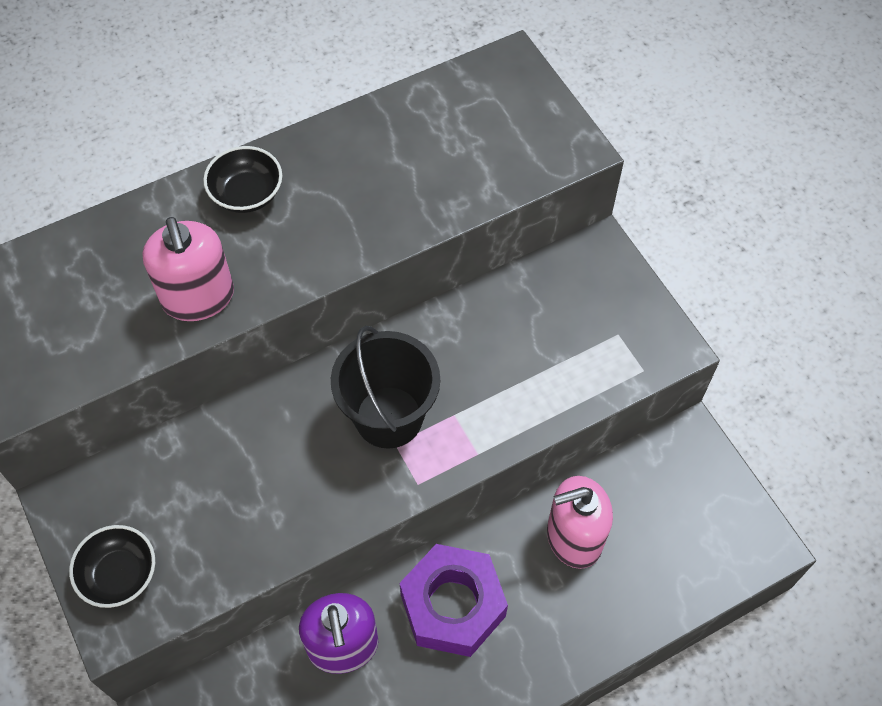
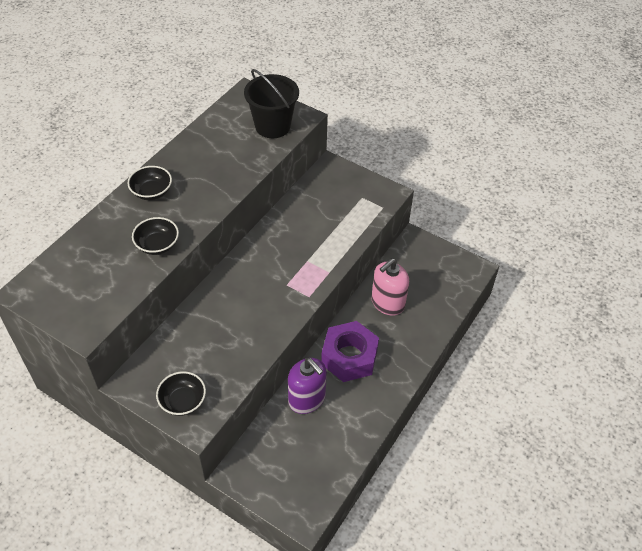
camera: 30 degrees left, 10 degrees down
(198, 297) = (157, 245): pink soap dispenser -> black bowl
(389, 417) = (276, 274): black bucket -> black bucket (272, 126)

